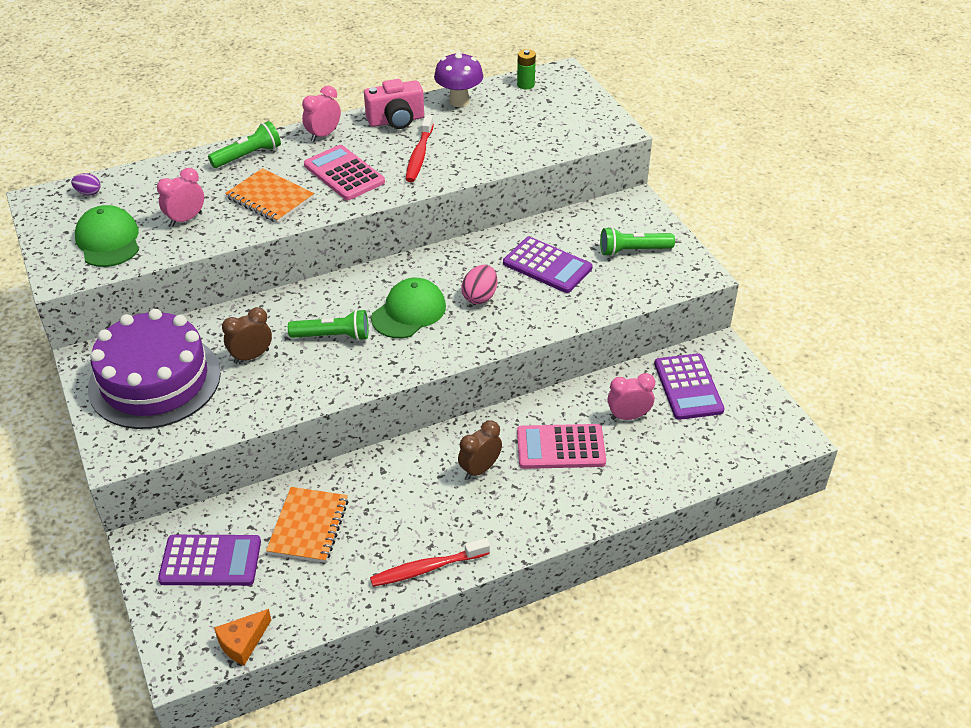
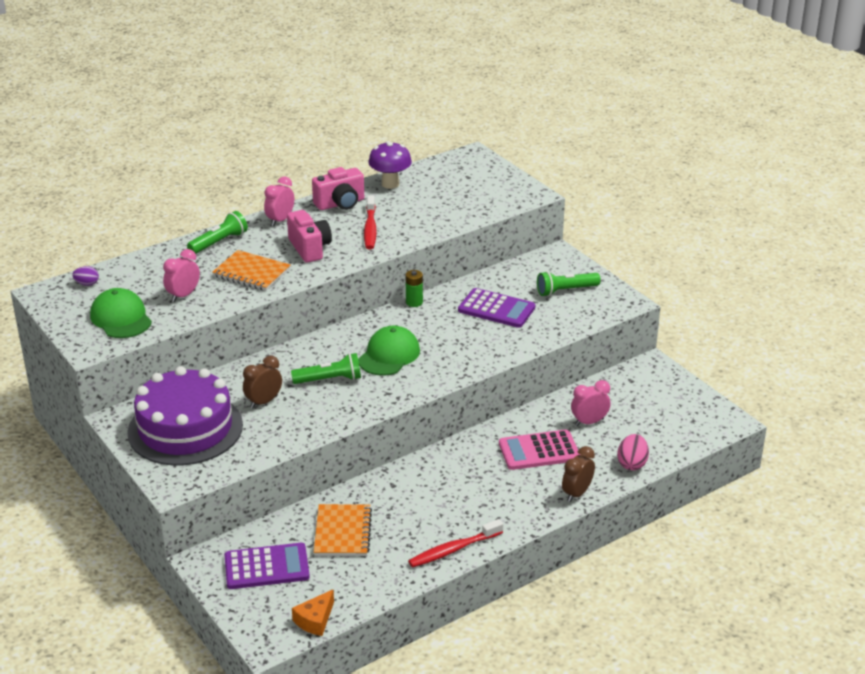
camera: 10 degrees left, 10 degrees down
(344, 174) = (309, 248): pink calculator -> pink camera
(480, 297) = (446, 338): pink egg -> pink egg (632, 464)
(480, 469) = (475, 474): brown clock -> brown clock (577, 493)
(525, 85) = (444, 166): green battery -> green battery (414, 302)
(688, 387) = (633, 395): purple calculator -> none

